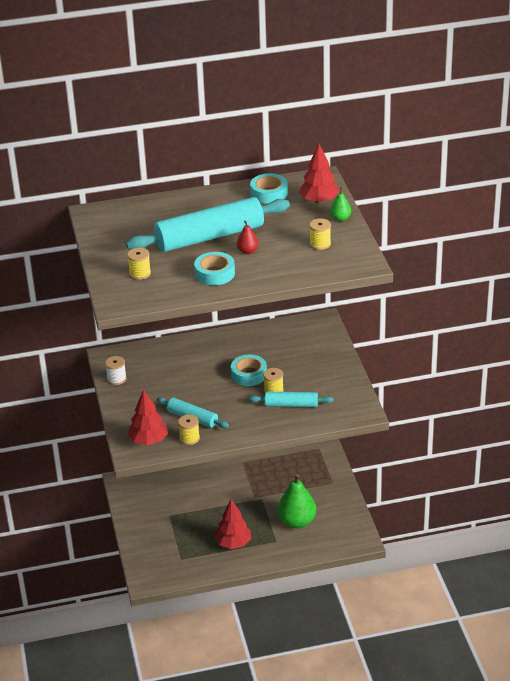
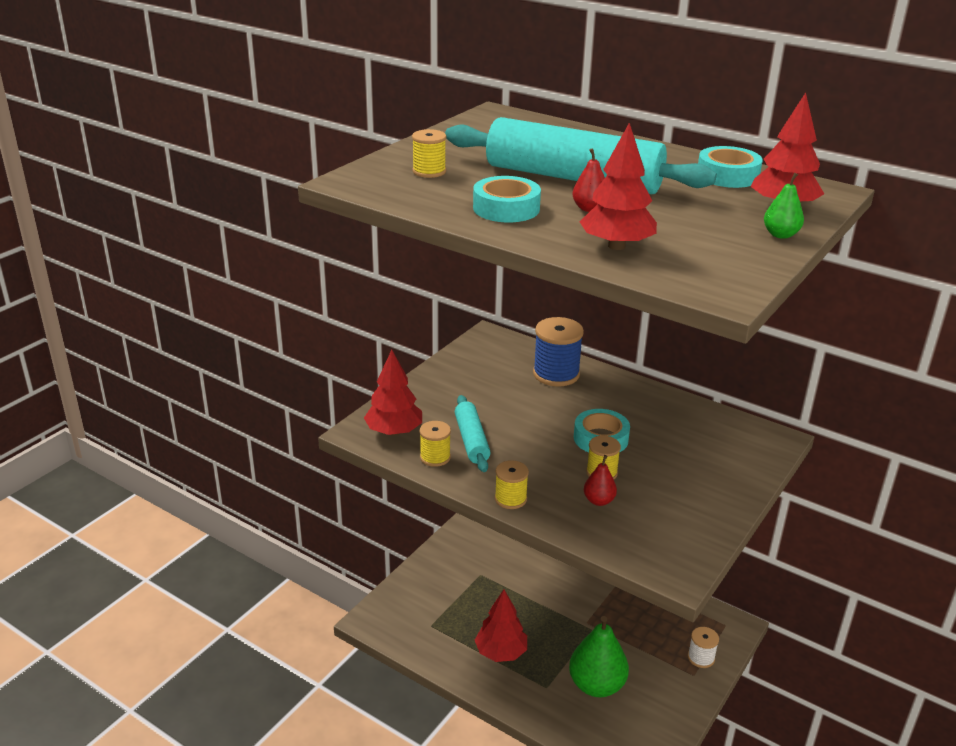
camera: 45 degrees right, 5 degrees down
(116, 379) = (463, 359): white spool -> white spool (701, 658)
(177, 355) = (556, 374): none -> blue spool
(291, 405) = (599, 501): turquoise rolling pin -> red pear
(292, 265) = (616, 246): none -> red tree
(320, 244) = (699, 245): yellow spool -> yellow spool (510, 499)

